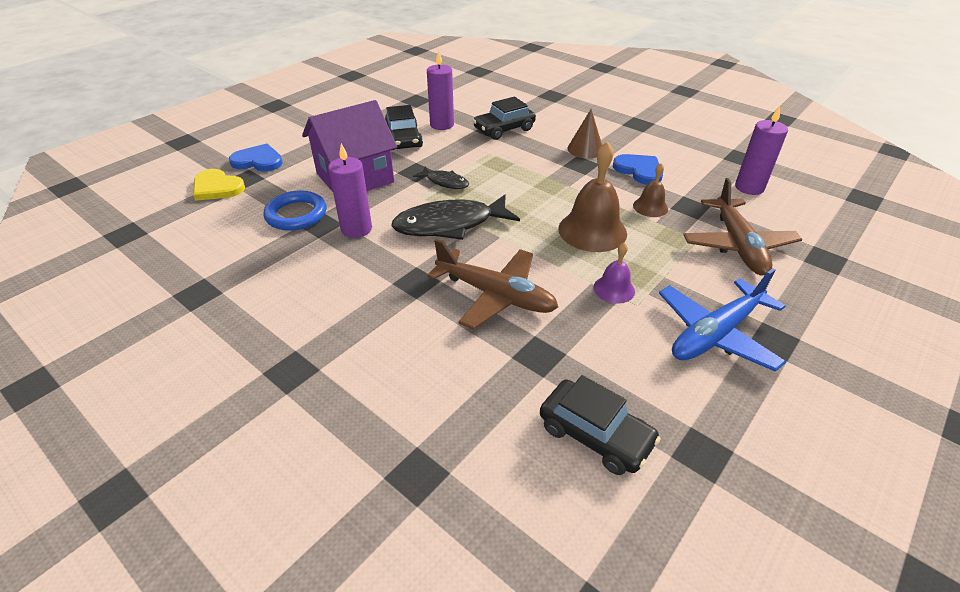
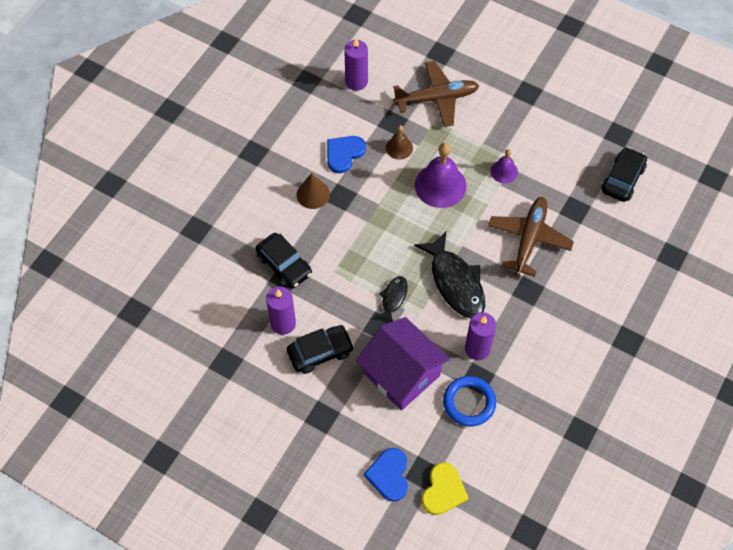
camera: 100 degrees left, 20 degrees up
(592, 231) = (440, 185): brown bell -> purple bell
(716, 334) = (531, 120): blue plane -> none

